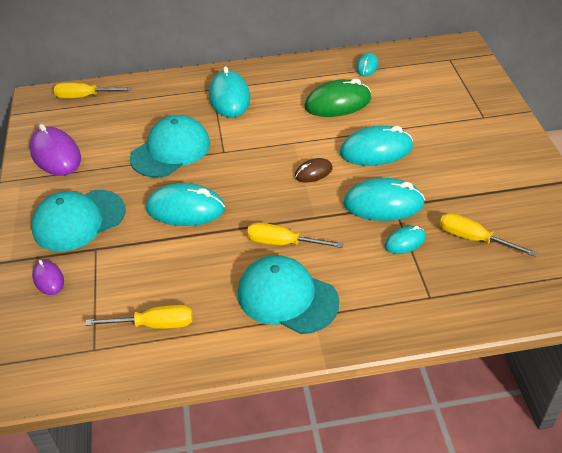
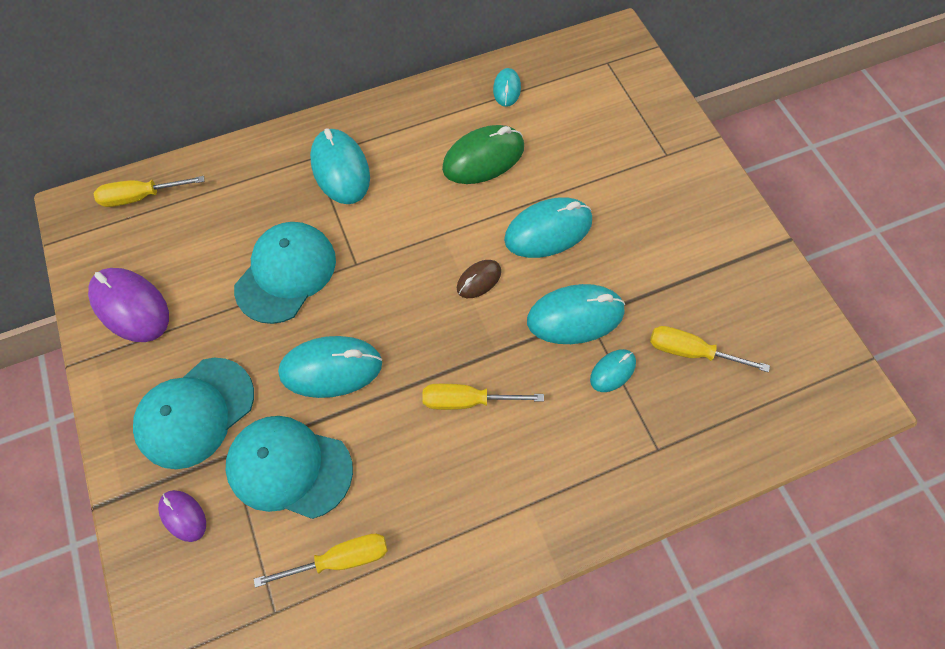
camera: 15 degrees left, 20 degrees up
(287, 297) = (492, 484): turquoise cap -> turquoise cap (289, 467)

